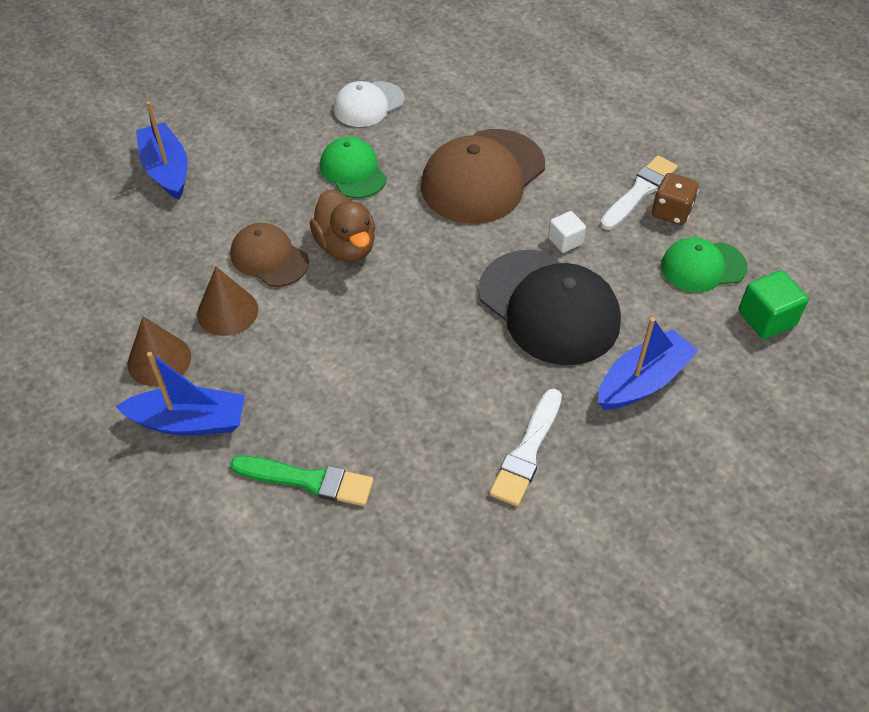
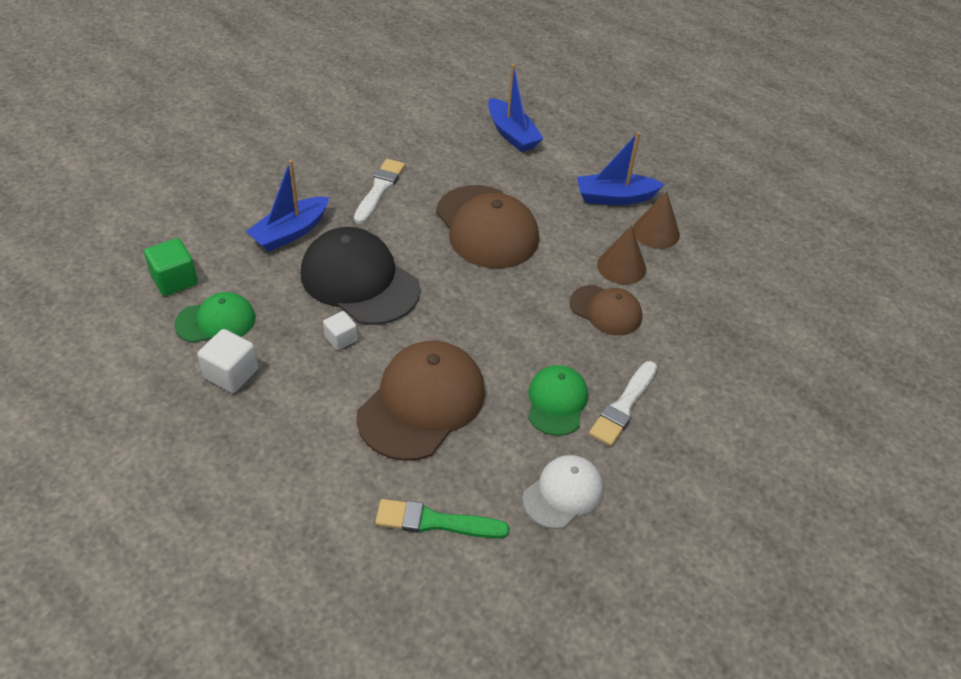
camera: 170 degrees right, 5 degrees down
(166, 170) = (743, 392): blue boat -> blue boat (512, 134)
(308, 480) = (523, 170): green brush -> green brush (435, 522)
(346, 246) = (541, 324): brown duck -> none
(353, 171) = (556, 402): green cap -> green cap turned 135 degrees counterclockwise
(383, 378) = (486, 227): none -> brown cap
(639, 192) = (259, 395): white brush -> white brush (623, 406)
(671, 212) = (231, 374): brown dice -> white cube

